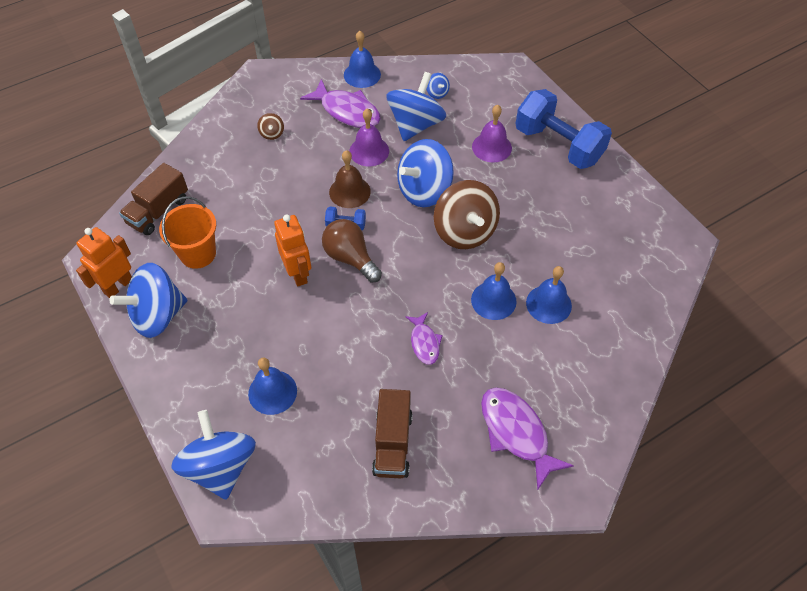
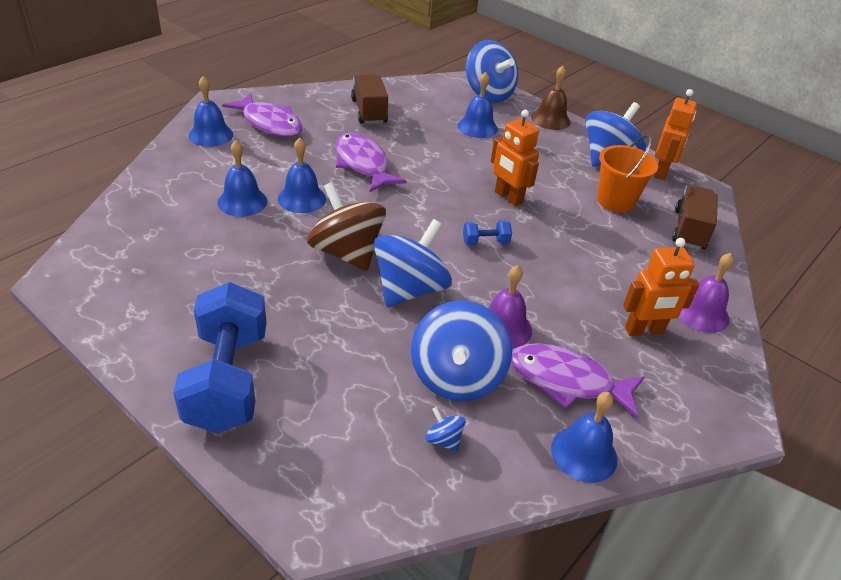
camera: 160 degrees right, 15 degrees down
(272, 133) = (644, 331): brown spinning top -> orange robot
(349, 192) = (500, 275): brown bell -> brown bell (550, 119)
(350, 258) = (464, 215): brown light bulb -> none
(424, 343) = (363, 164): purple fish -> purple fish, size x1.74
(491, 147) = (332, 360): purple bell -> purple bell (701, 313)
(558, 145) = (227, 380): blue dumbbell -> blue dumbbell turned 60 degrees clockwise
(583, 418) = (211, 135): none -> blue bell

